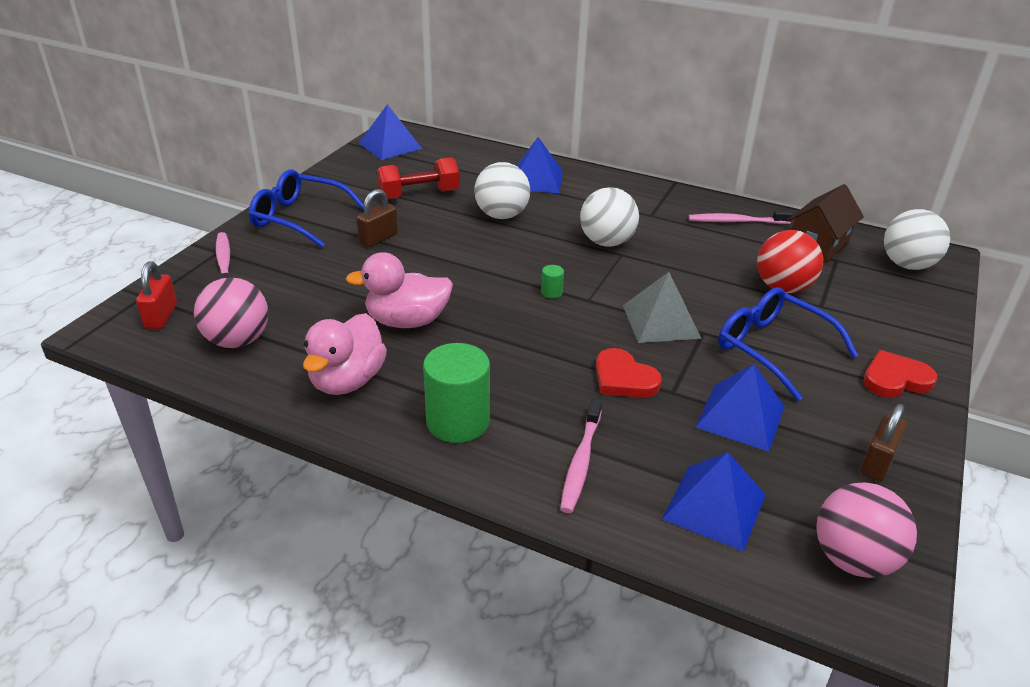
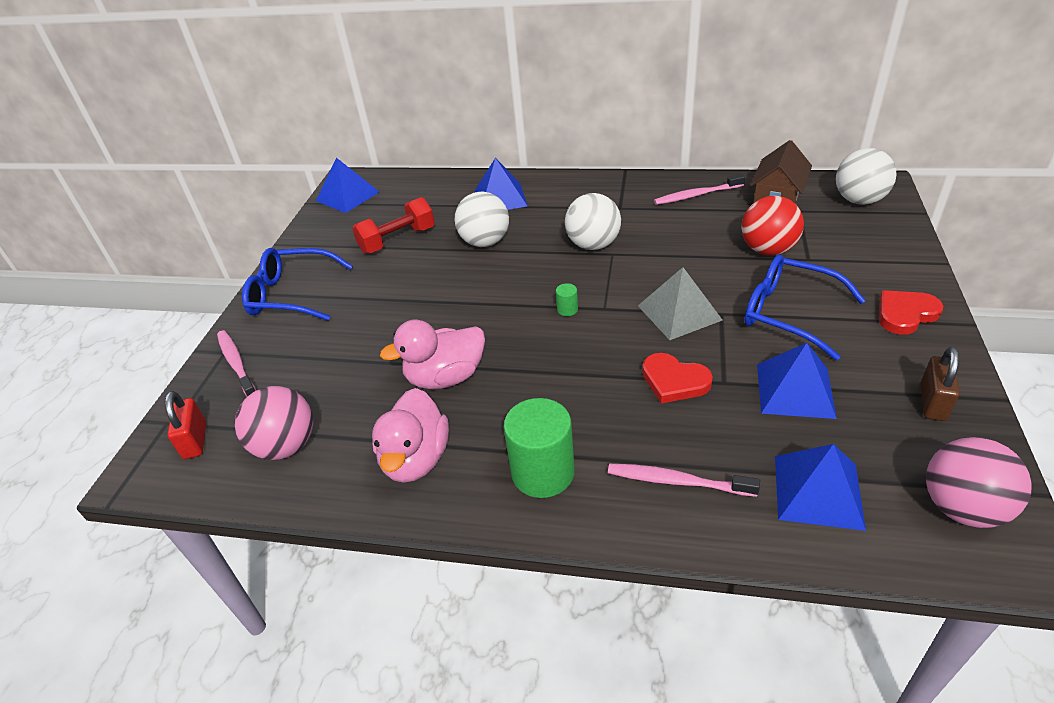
camera: 10 degrees left, 5 degrees up
(378, 238) = (379, 296): brown padlock -> none
(580, 462) = (677, 481): pink toothbrush -> pink toothbrush turned 105 degrees clockwise

